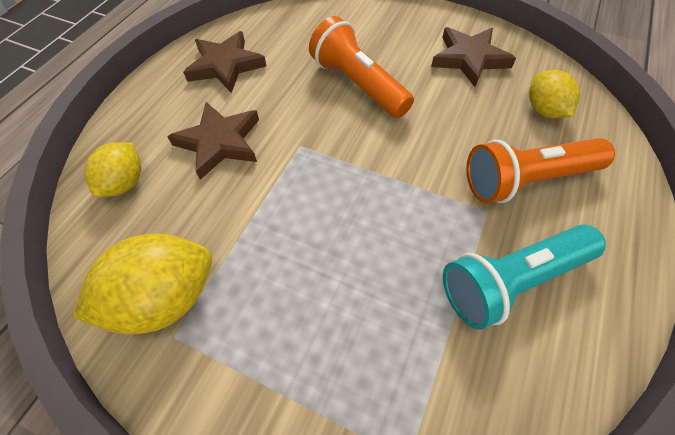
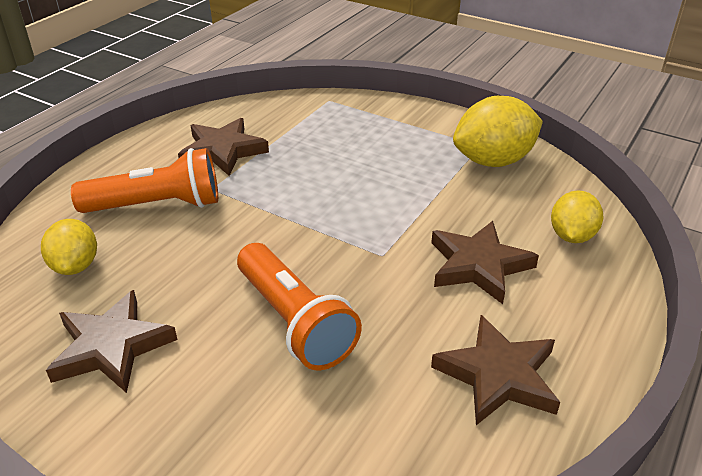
camera: 175 degrees left, 20 degrees down
(511, 281) = (223, 151): turquoise flashlight -> brown star

